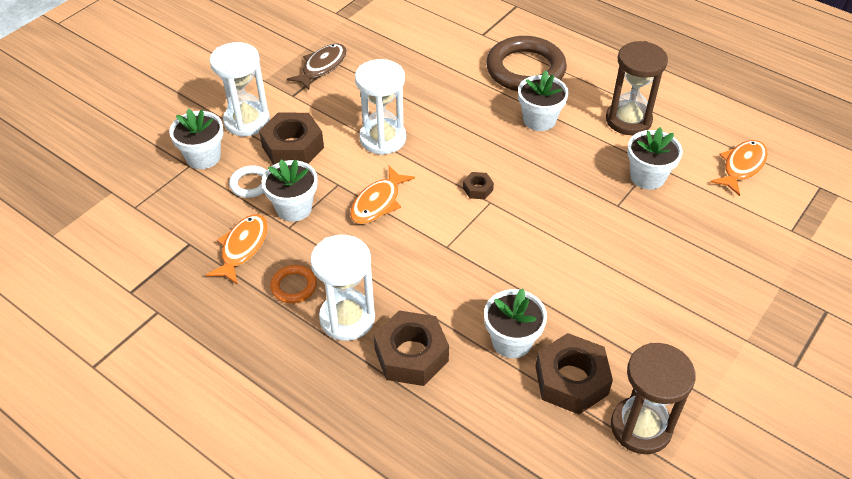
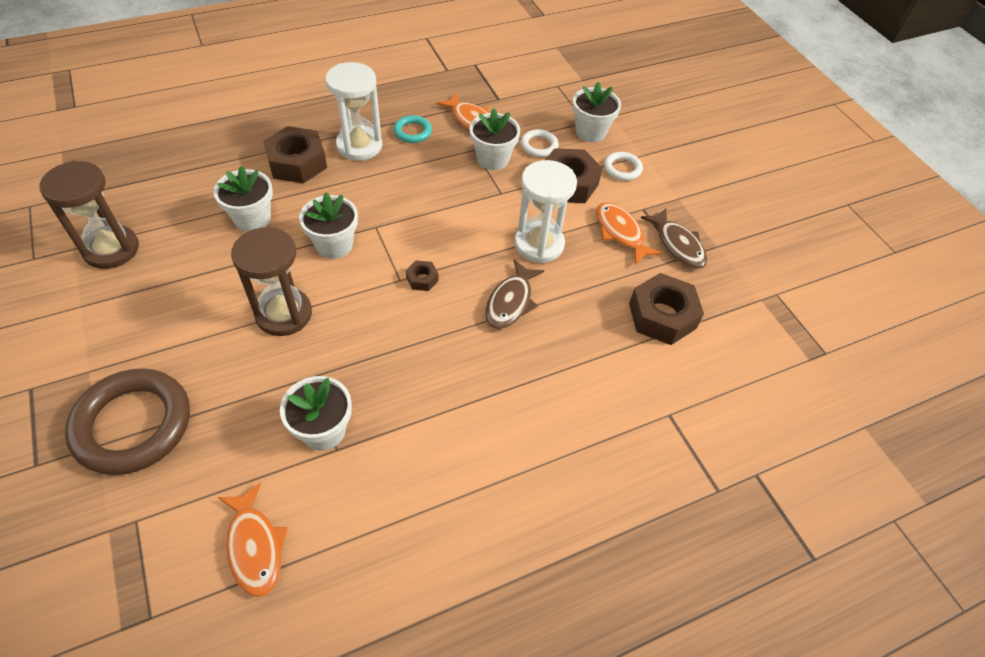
camera: 115 degrees right, 5 degrees up
(247, 121) = (622, 169): white hourglass -> white ring
(294, 286) = (412, 132): orange ring -> turquoise ring
(378, 202) = (459, 207): orange fish -> orange fish (620, 232)
(456, 132) = (510, 302): none -> brown fish
(525, 69) = (575, 421): brown ring -> brown ring (133, 425)
(539, 120) = (480, 383): white flower pot -> white flower pot (334, 245)
(571, 380) = (187, 233): brown nut -> brown nut (662, 316)
(628, 120) = (418, 474): brown hourglass -> brown hourglass (284, 314)

